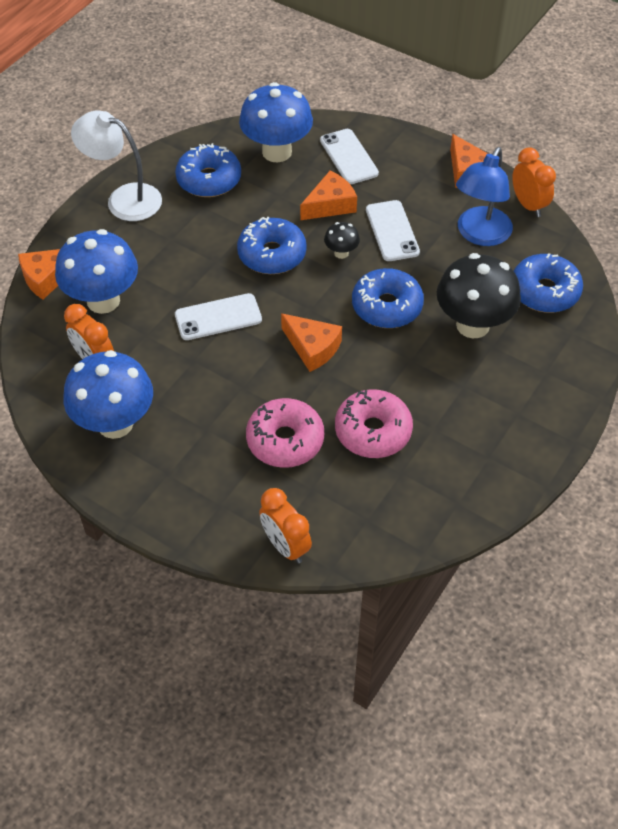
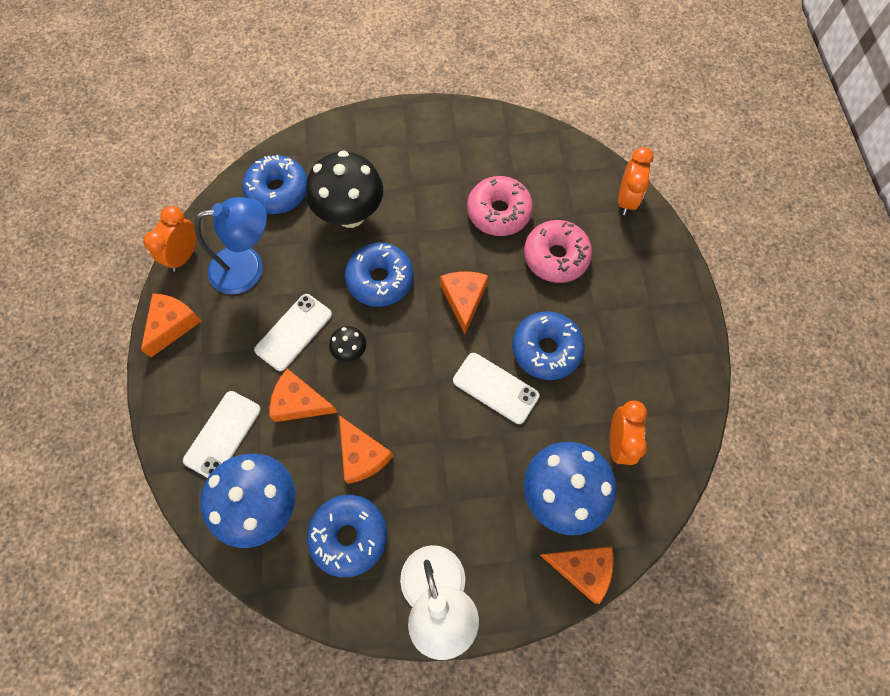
camera: 130 degrees left, 15 degrees up
(115, 423) = (651, 374): blue mushroom -> none
(254, 215) = (362, 455): none -> orange cheese
(272, 254) = (396, 403): blue donut -> blue donut (546, 349)

